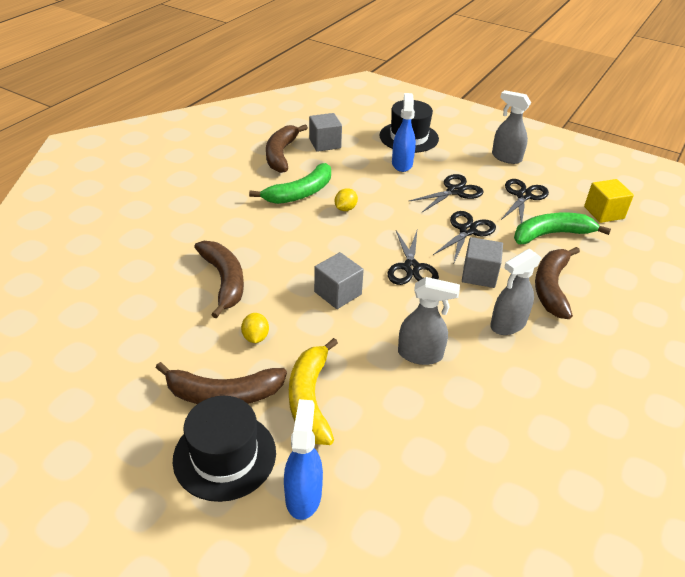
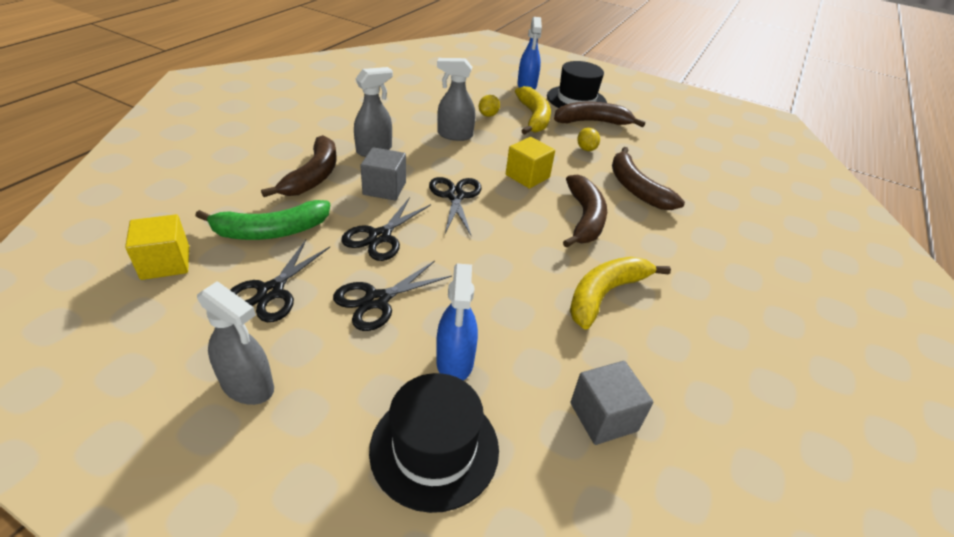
camera: 175 degrees right, 0 degrees up
(281, 154) = (670, 380): brown banana -> brown banana (584, 218)
(300, 193) = (605, 294): green banana -> yellow banana
(338, 293) = (527, 176): grey cube -> yellow cube
(345, 208) = (537, 268): yellow lemon -> yellow lemon (488, 115)

